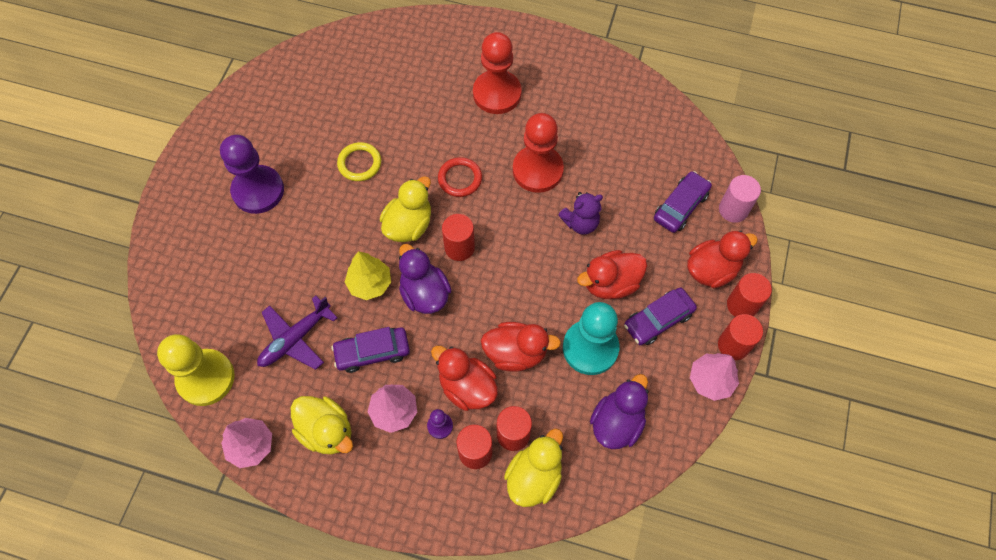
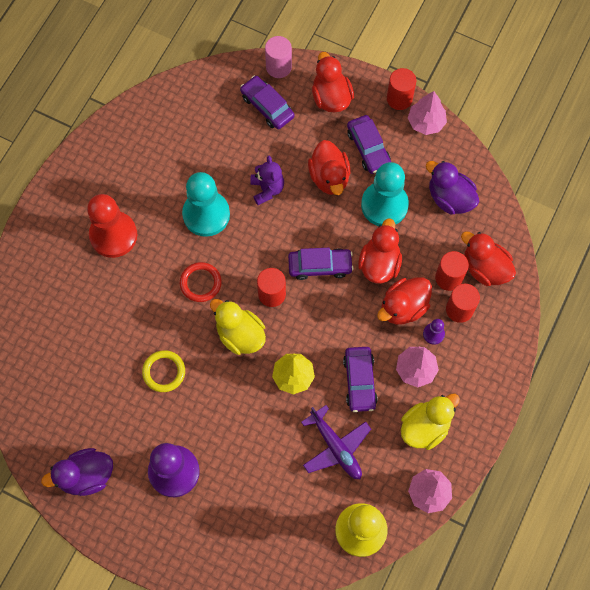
camera: 80 degrees left, 5 degrees up
(424, 293) = (311, 330): purple duck -> purple duck (86, 476)
(501, 290) = (320, 266): none -> purple car
(534, 476) = (485, 268): yellow duck -> red duck
(537, 170) = (206, 214): red pawn -> turquoise pawn
(742, 305) = (366, 83): red cylinder -> none

